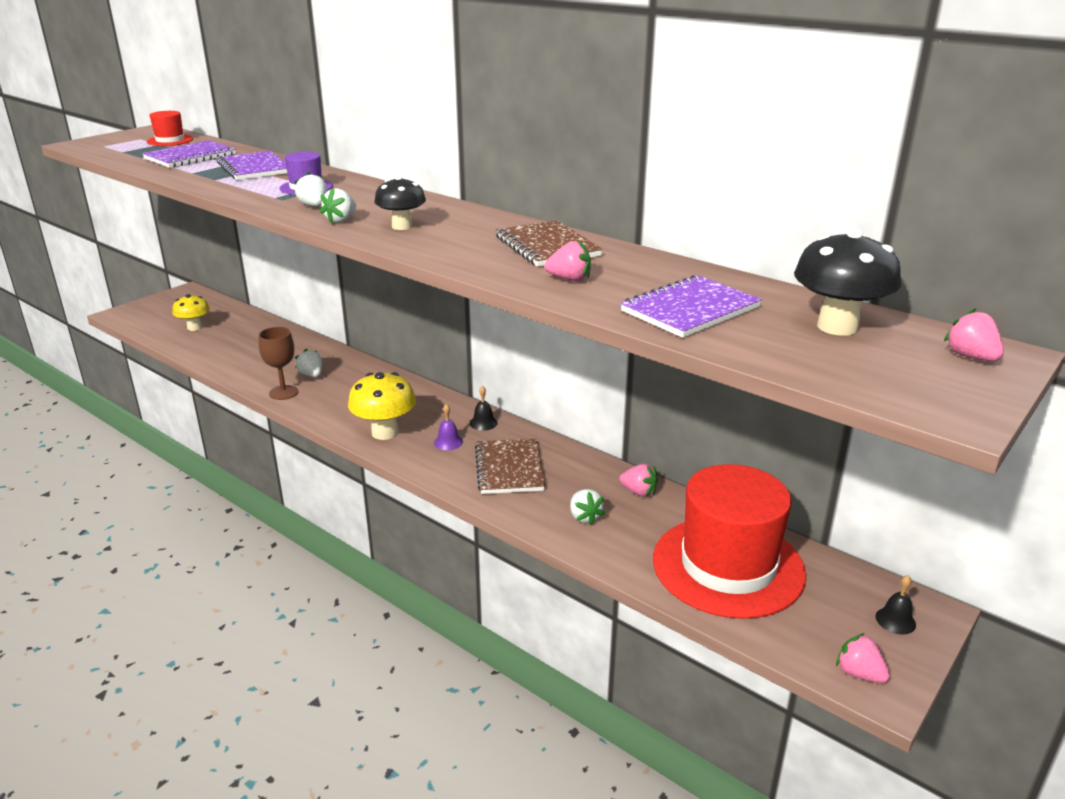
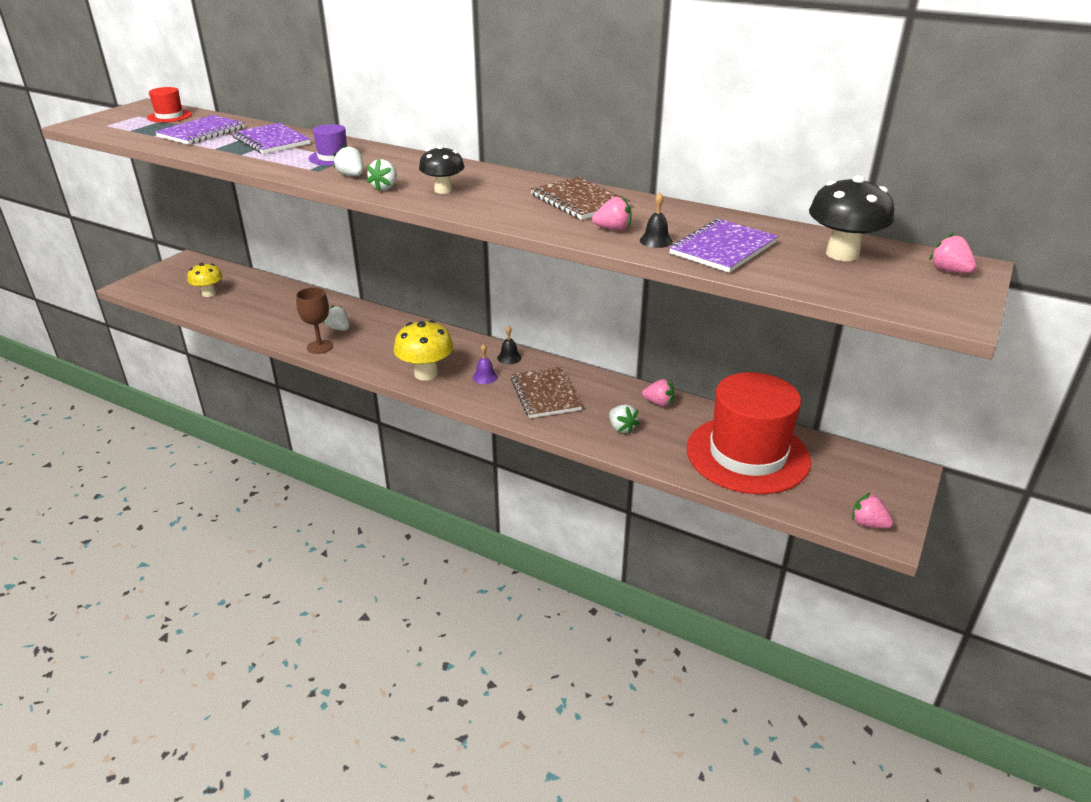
camera: 10 degrees left, 5 degrees up
(895, 620) = (884, 481): black bell -> black bell (656, 241)

